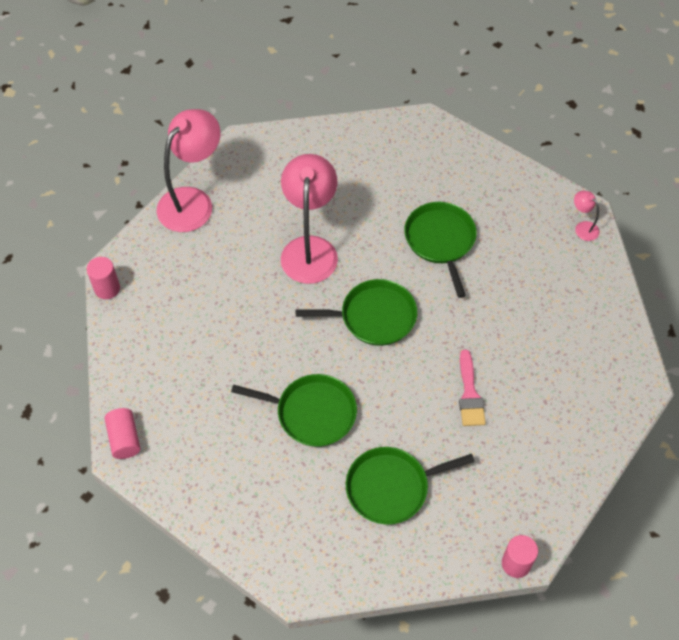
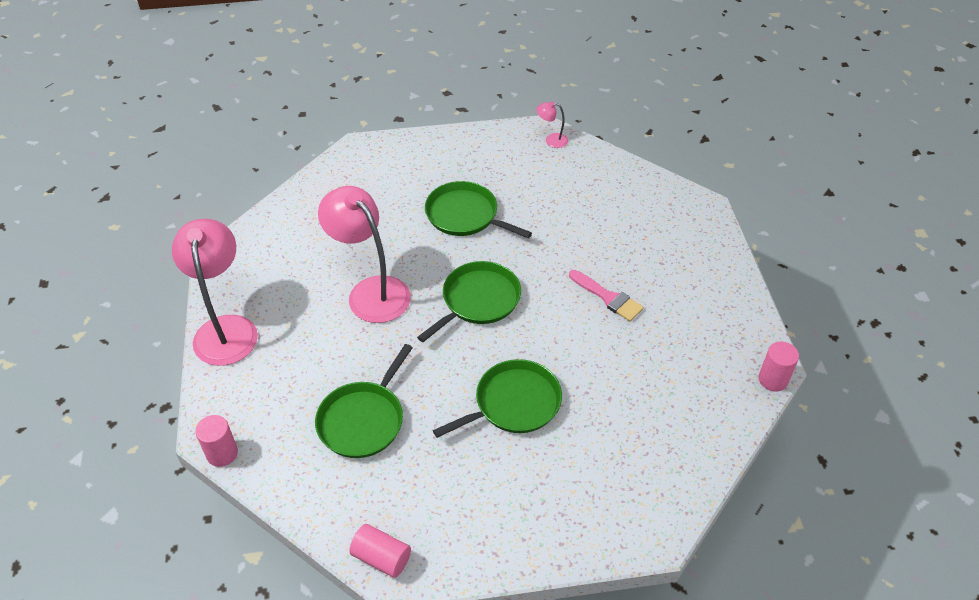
camera: 45 degrees left, 10 degrees down
(391, 487) = (633, 404): green pan -> green pan (363, 420)

